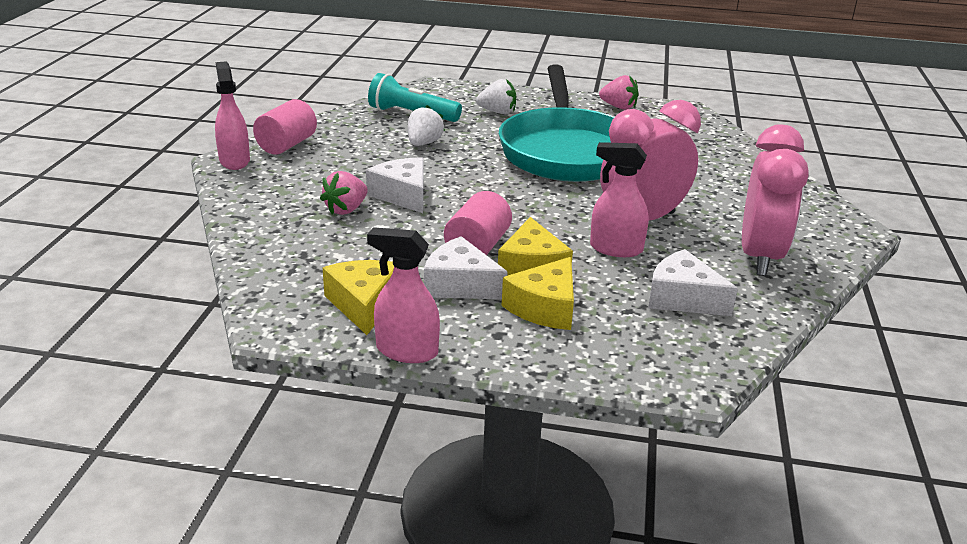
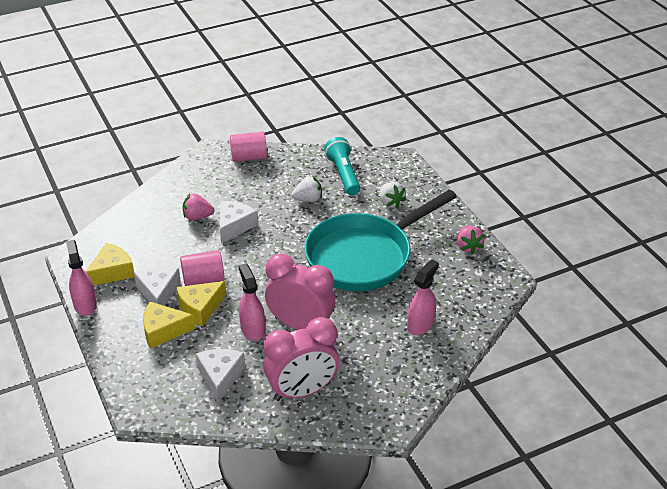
camera: 55 degrees right, 10 degrees up
(234, 161) = (211, 153): pink spray bottle -> pink spray bottle (420, 324)

